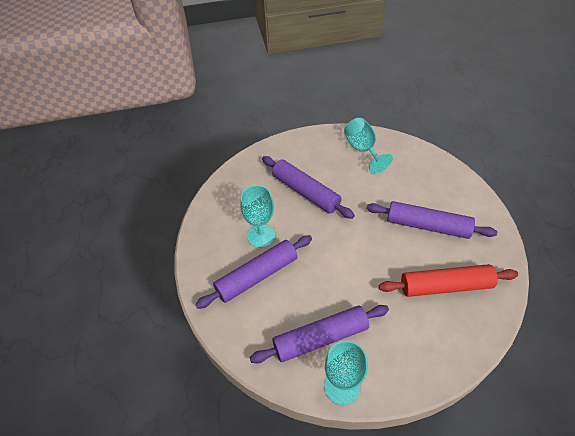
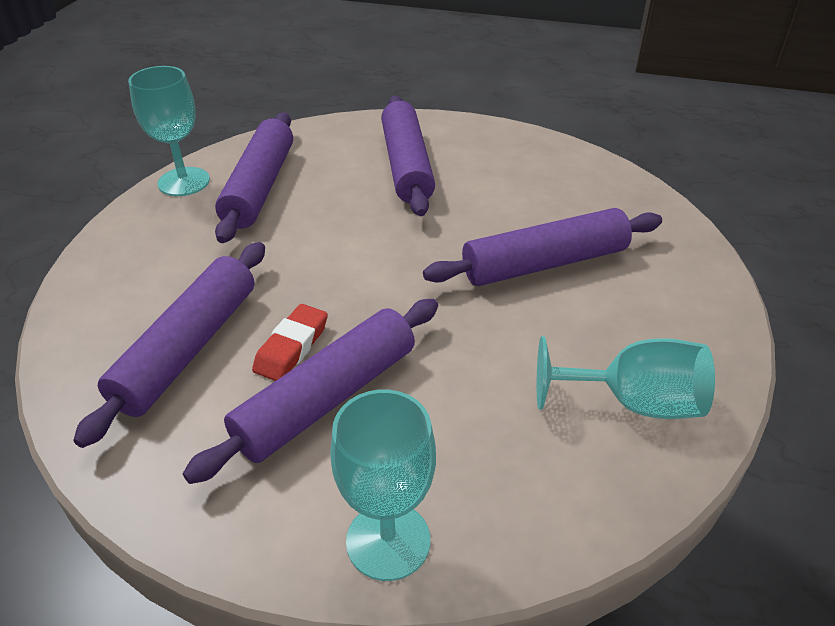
camera: 115 degrees right, 10 degrees down
(261, 235) = (478, 188): turquoise goblet -> turquoise goblet (388, 541)
(415, 250) = (291, 347): none -> red eraser
(445, 286) = (188, 348): red rolling pin -> purple rolling pin

